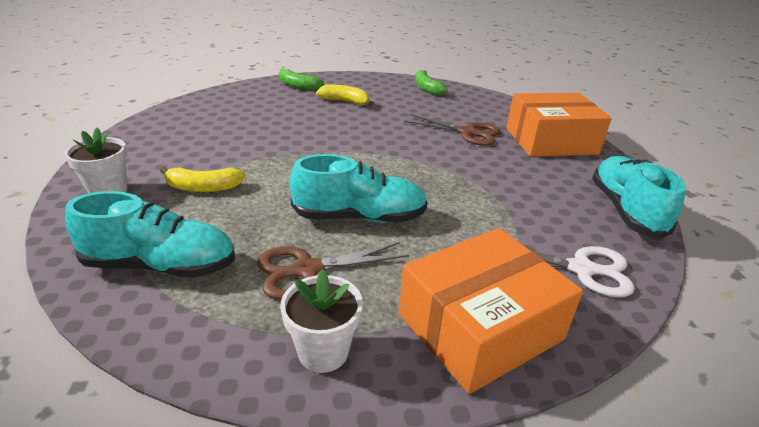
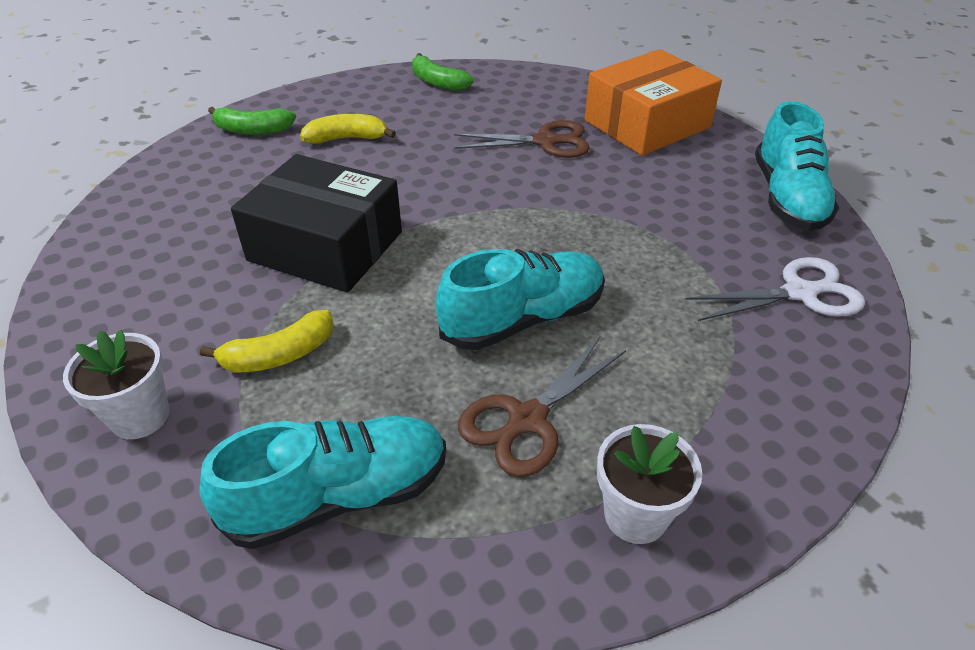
camera: 25 degrees left, 10 degrees up
(281, 146) = (325, 246): none -> black box
(480, 326) = (760, 408): orange box -> none
(626, 210) = (787, 198): turquoise shoe -> turquoise shoe turned 150 degrees counterclockwise

